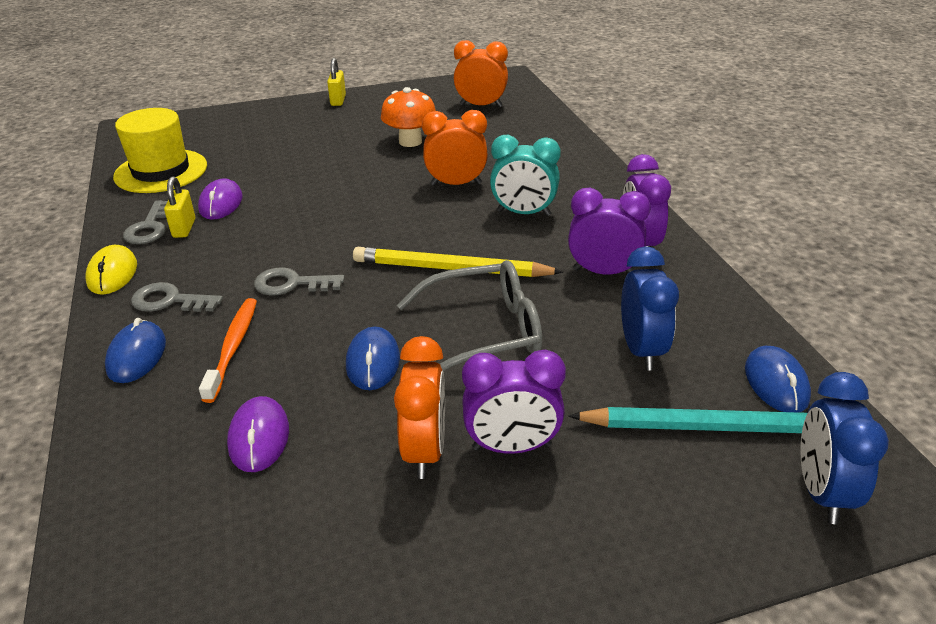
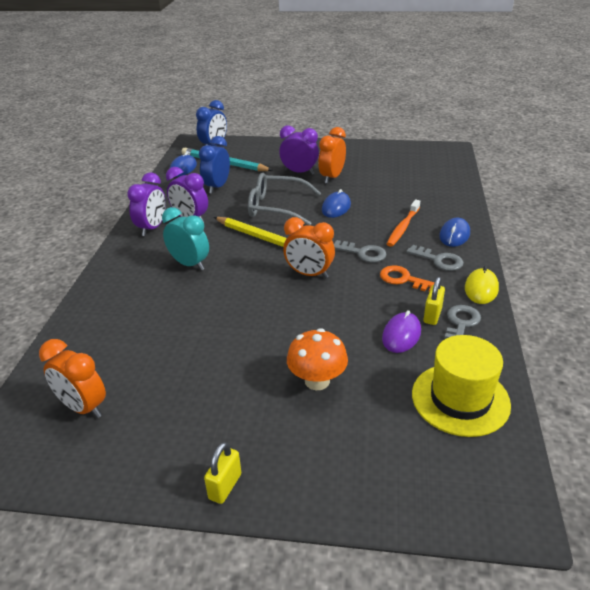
camera: 155 degrees left, 0 degrees up
(223, 261) = (404, 279): none -> orange key
(259, 437) = (395, 193): purple mouse -> none
(410, 141) = (202, 367): orange mushroom -> orange mushroom (317, 381)
(456, 184) = (208, 302): orange clock -> orange clock (309, 274)

